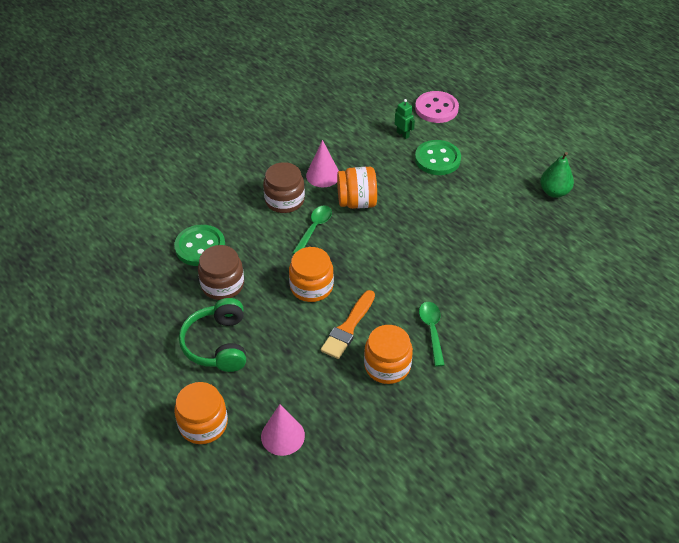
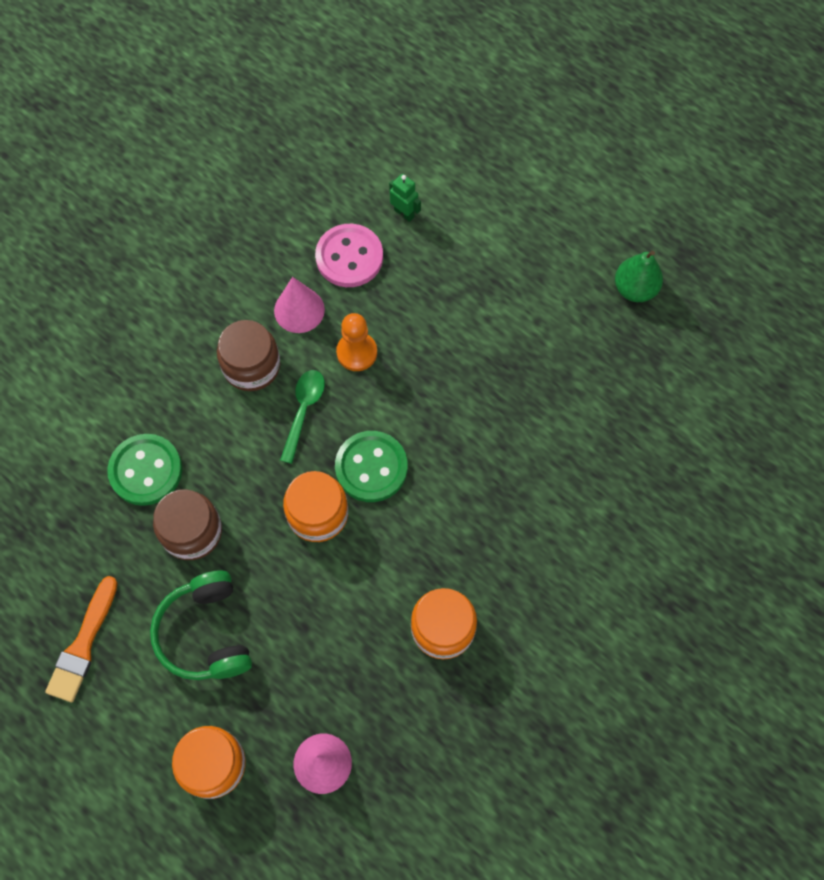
camera: 10 degrees left, 20 degrees up
(348, 327) = (380, 574): orange brush -> orange brush (83, 644)
(357, 202) = (357, 352): orange jar -> orange pawn
(432, 331) = (494, 560): green spoon -> none
(436, 109) = (447, 155): pink button -> pink button (349, 257)
(437, 159) = (461, 253): green button -> green button (371, 467)

